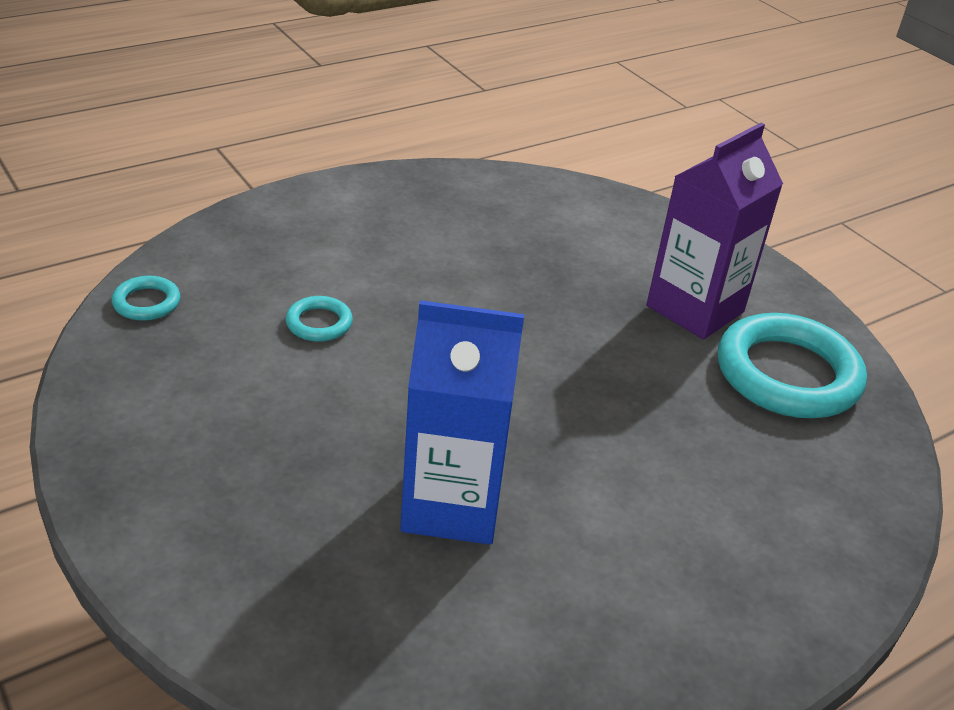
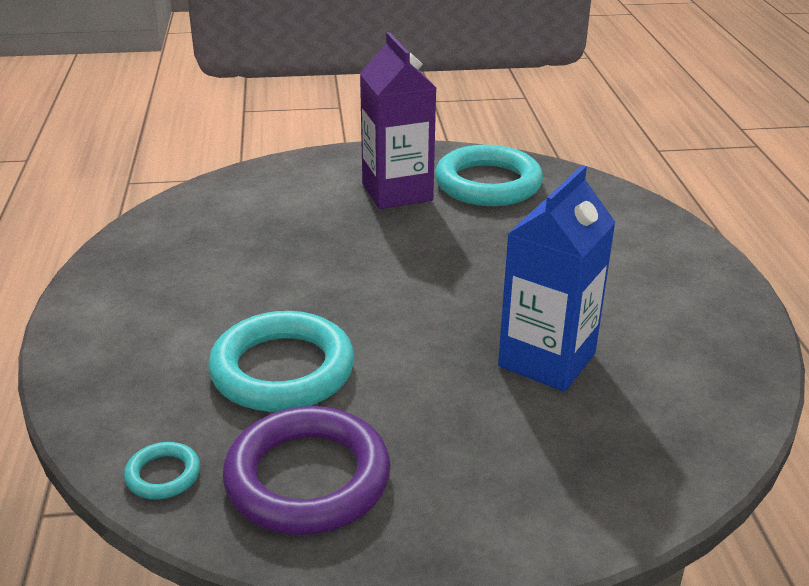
camera: 60 degrees left, 5 degrees down
(176, 382) = (307, 478): none -> purple ring
(319, 323) = (282, 370): turquoise ring -> turquoise ring, size x2.21

